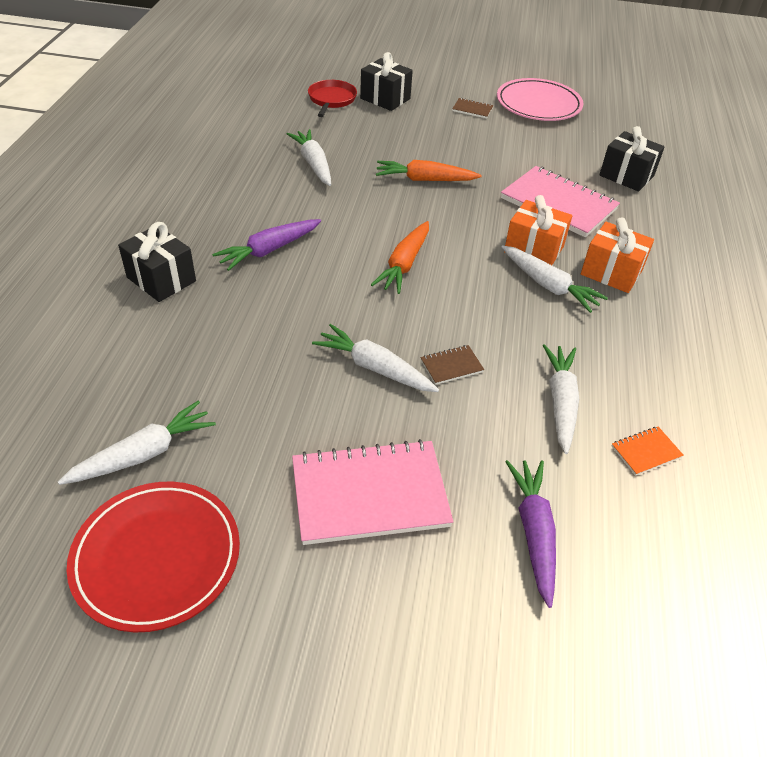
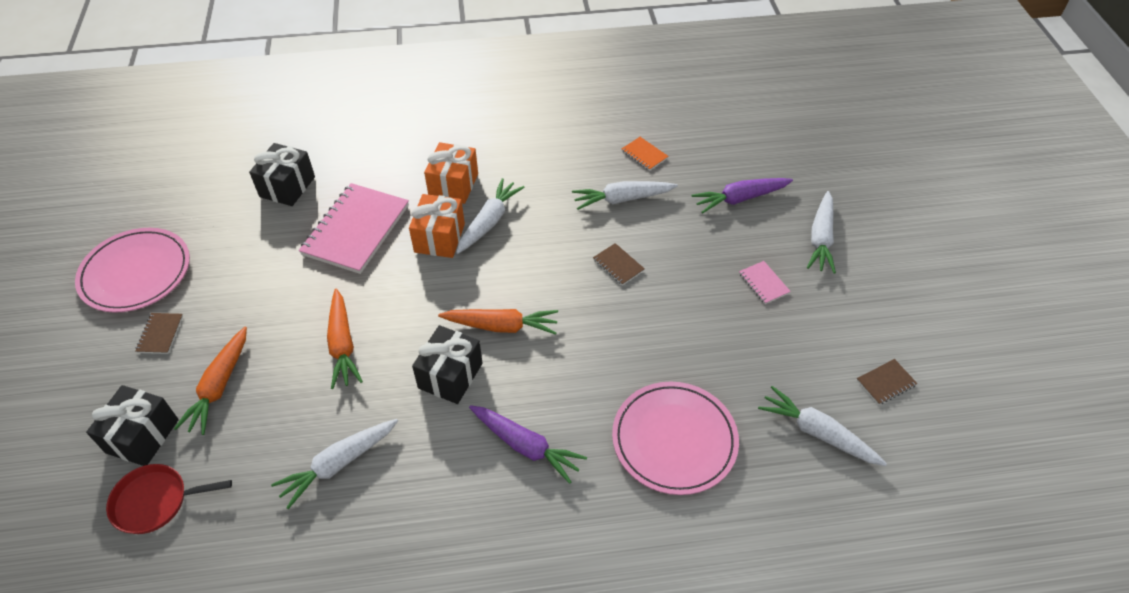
camera: 105 degrees left, 5 degrees up
(157, 557) = (886, 383): red plate -> brown notebook
(161, 279) = (616, 527): black gift -> black gift (450, 375)
(213, 339) = (674, 440): none -> pink plate
(369, 494) = (763, 283): pink notebook -> pink notebook, size x0.43
(374, 368) = (646, 312): white carrot -> white carrot (821, 238)
(411, 127) = (219, 386): none -> orange carrot

